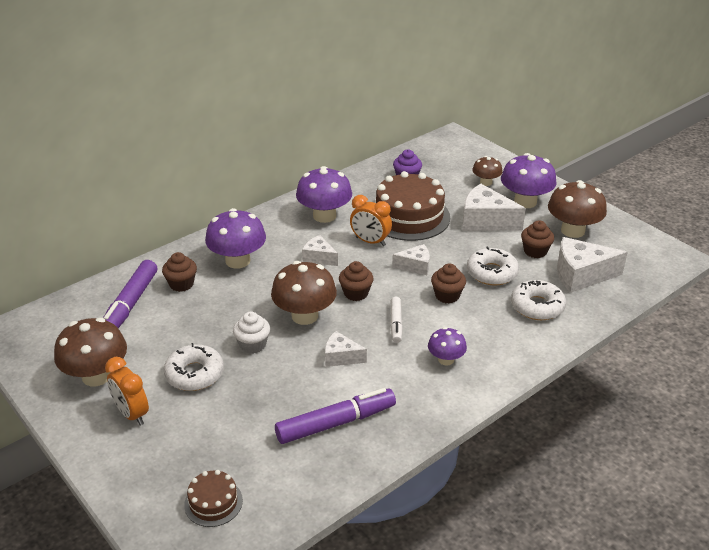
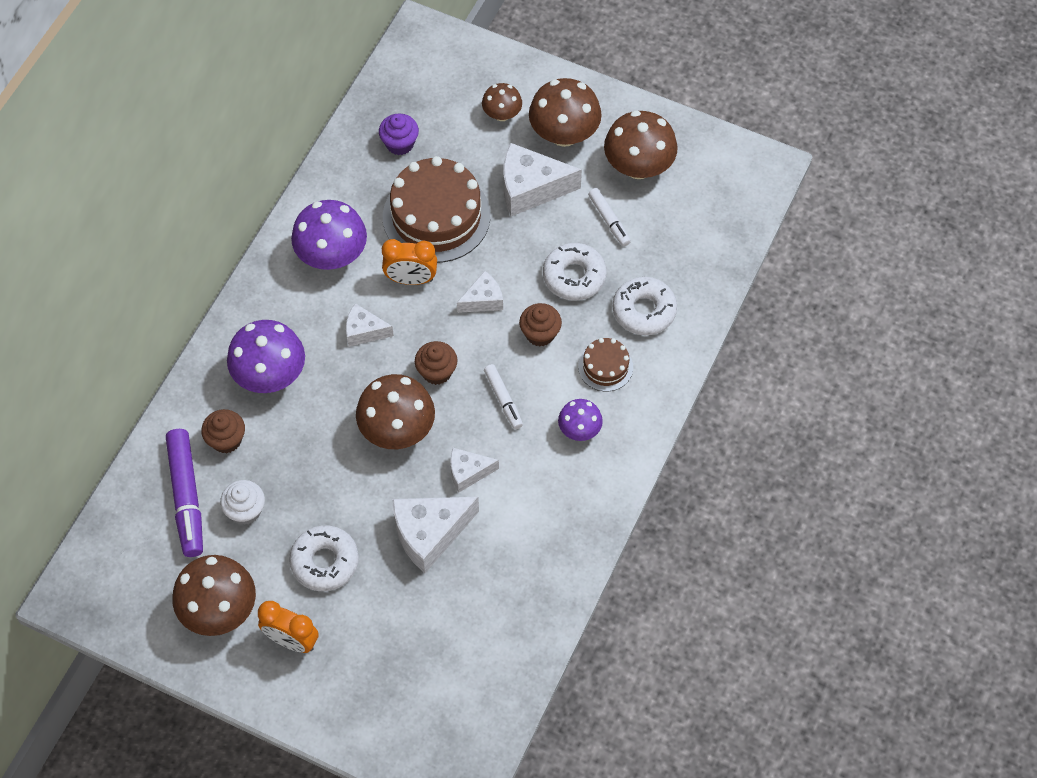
camera: 25 degrees left, 25 degrees up
(213, 502) = (440, 704): brown cake -> brown cake (605, 367)
(253, 345) = (364, 495): white cupcake -> white cupcake (245, 510)
(336, 423) = (508, 561): purple marker -> none
(525, 202) = (564, 134): purple mushroom -> brown mushroom
(535, 251) = (609, 220): brown cupcake -> white marker
(581, 275) = (673, 240): white cheese -> white cheese (429, 534)

